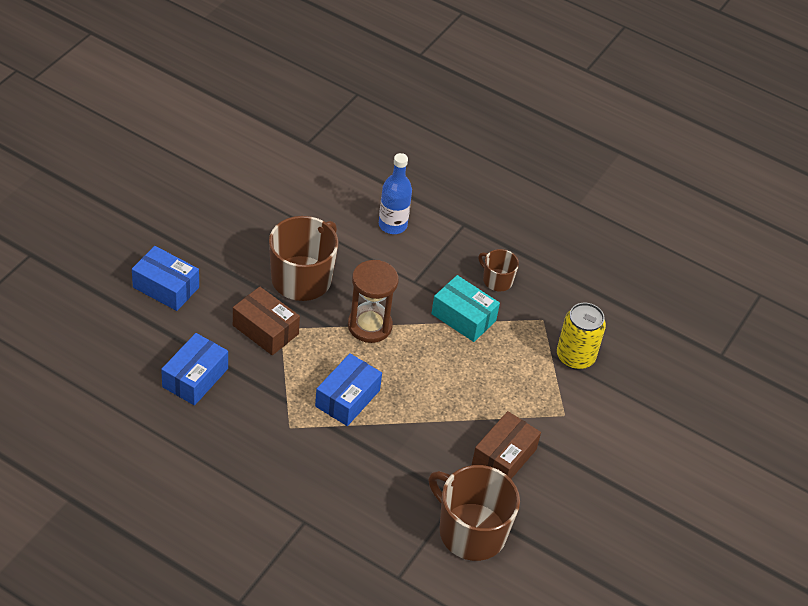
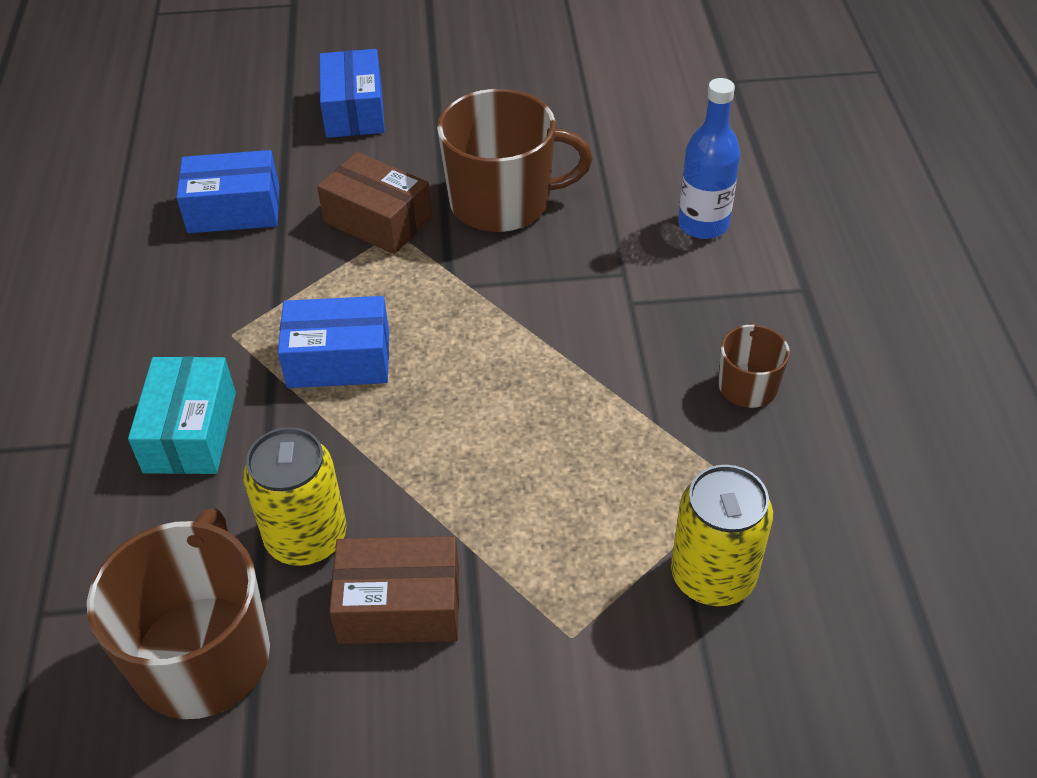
camera: 60 degrees right, 0 degrees up
(265, 329) = (378, 220): brown box -> brown box turned 60 degrees counterclockwise
(369, 326) = (495, 306): brown hourglass -> none
(441, 467) = (306, 537): none -> yellow can
(463, 317) = (628, 391): turquoise box -> turquoise box (190, 432)

